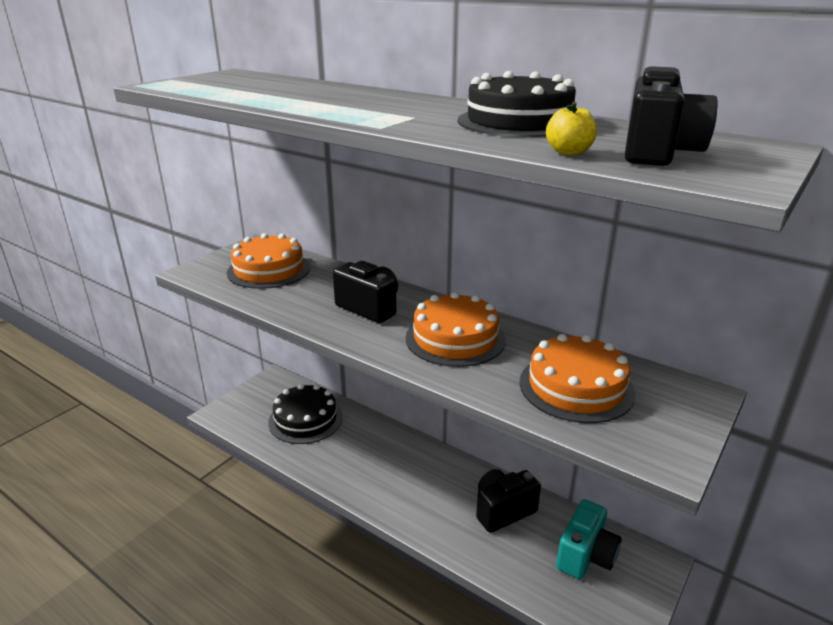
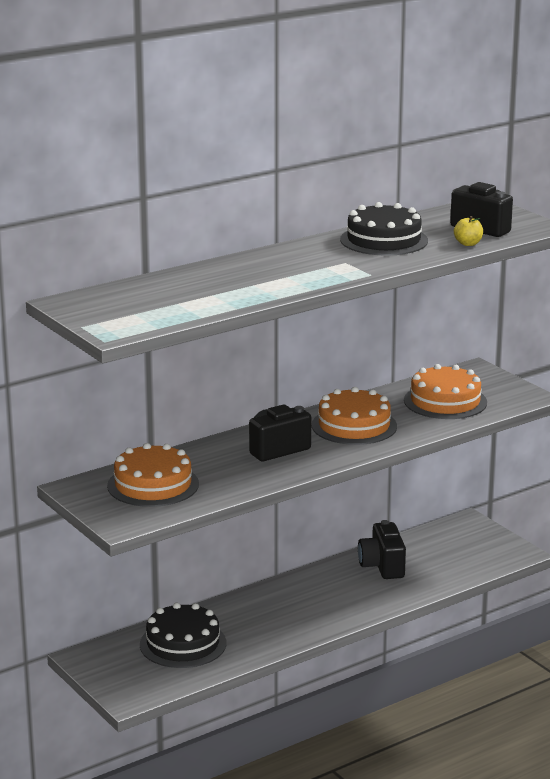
camera: 70 degrees left, 5 degrees down
(586, 556) = (447, 545): turquoise camera -> none

